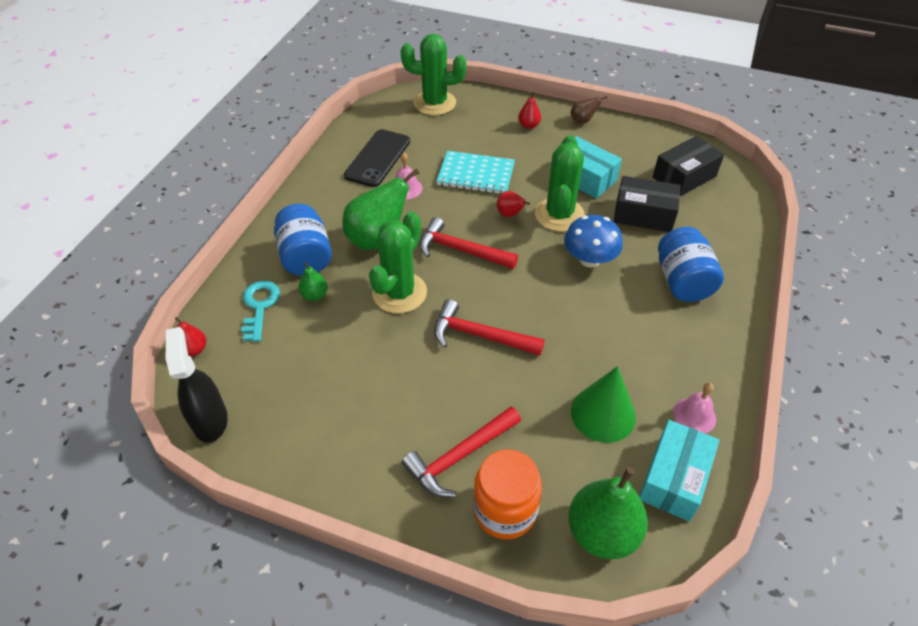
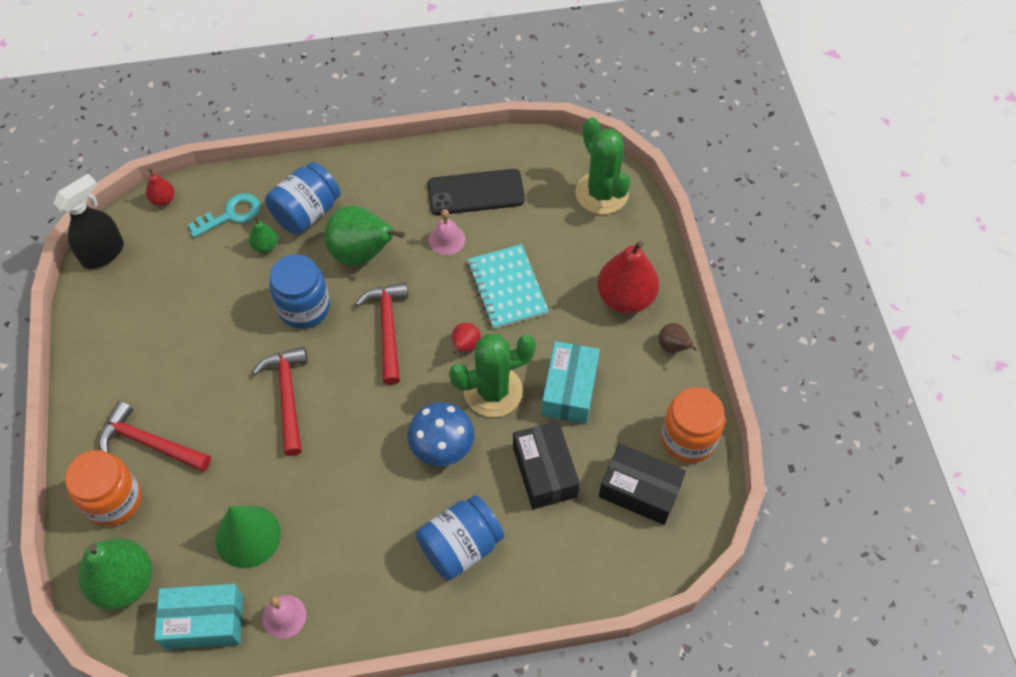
camera: 60 degrees right, 10 degrees up
(399, 293) = (304, 307): green cactus -> blue jar
(529, 125) = (625, 298): red pear -> red pear, size x2.08
(657, 141) = (688, 438): none -> orange jar

